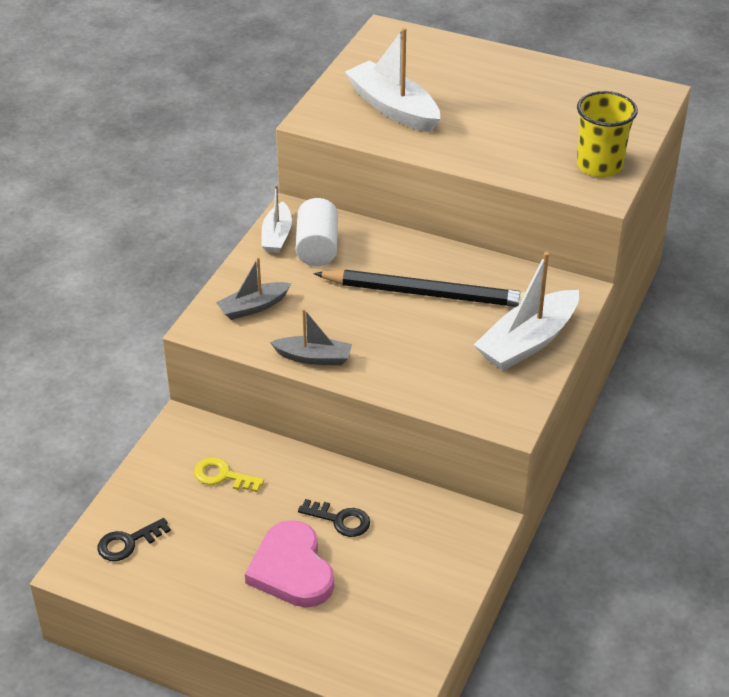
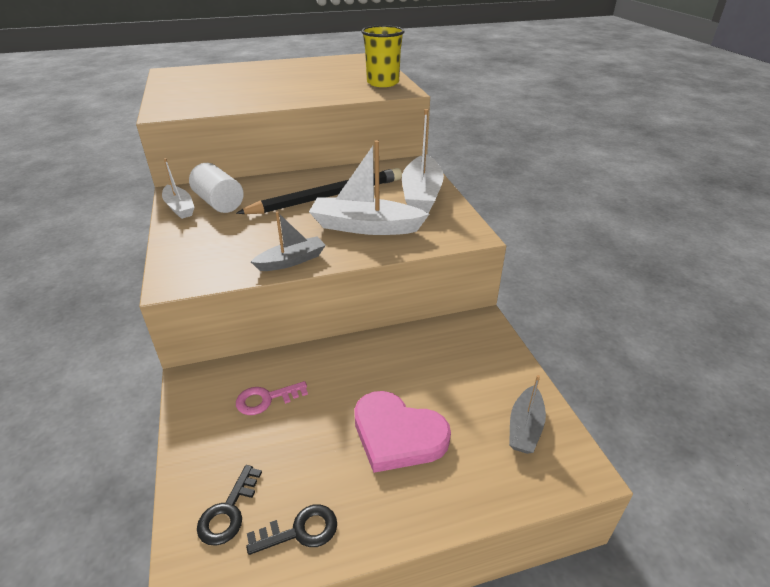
camera: 40 degrees left, 5 degrees down
(222, 476) = (266, 399): yellow key -> pink key
(253, 307) = (205, 252): grey boat -> grey boat (525, 427)
(340, 520) = (392, 376): black key -> black key (300, 531)
(393, 108) = (218, 95): white boat -> white boat (365, 227)

